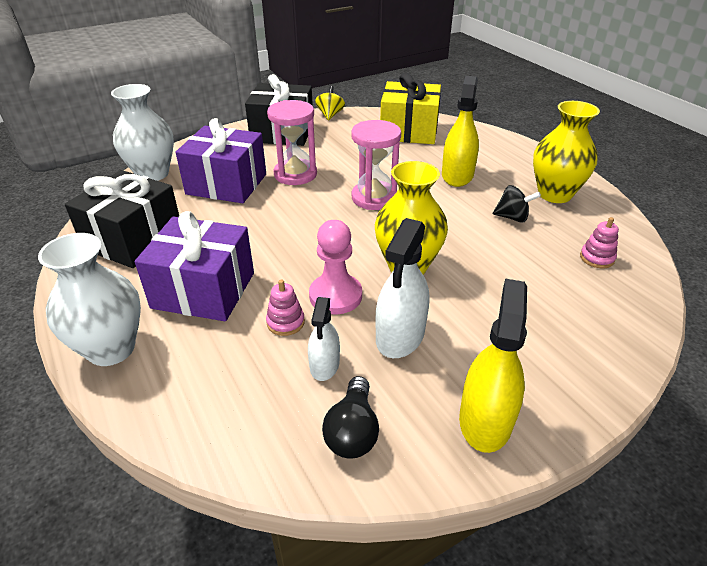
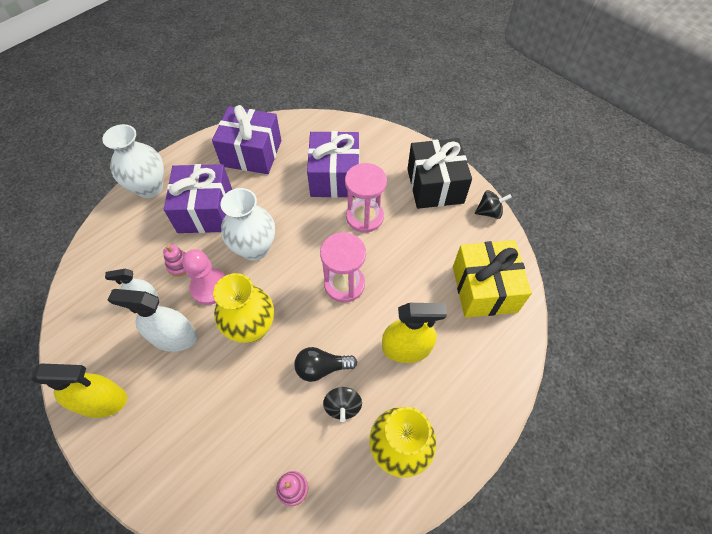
camera: 75 degrees right, 20 degrees up
(133, 239) = (251, 153): black gift -> purple gift
(153, 174) = (335, 128): white vase -> white vase (255, 248)
(330, 115) = (489, 212): yellow spinning top -> black spinning top
(352, 431) = (92, 326): black light bulb -> black light bulb (322, 368)

